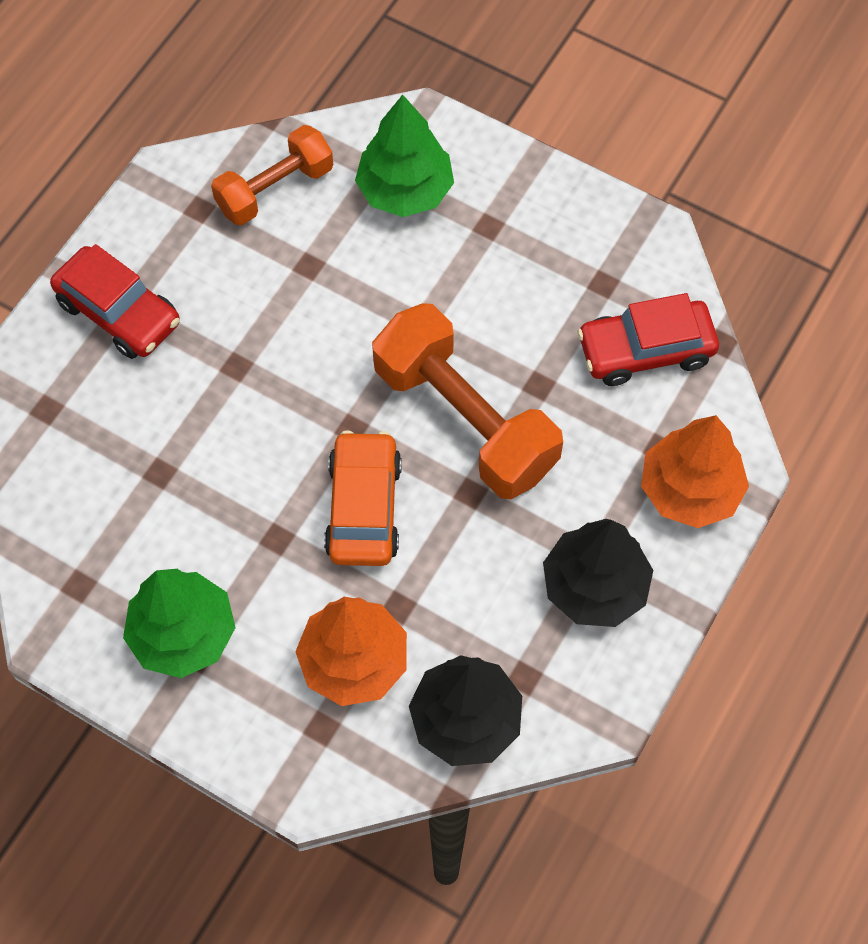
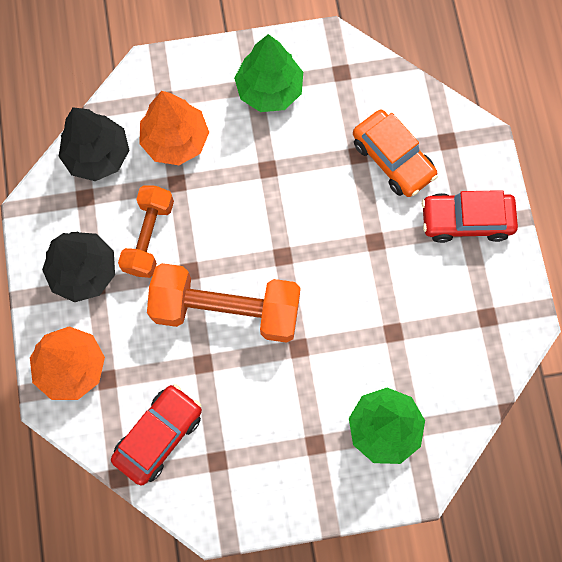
camera: 140 degrees right, 10 degrees up
(275, 189) = (458, 365): orange dumbbell -> orange dumbbell (149, 237)
(364, 507) = (238, 219): orange car -> orange car (392, 159)

